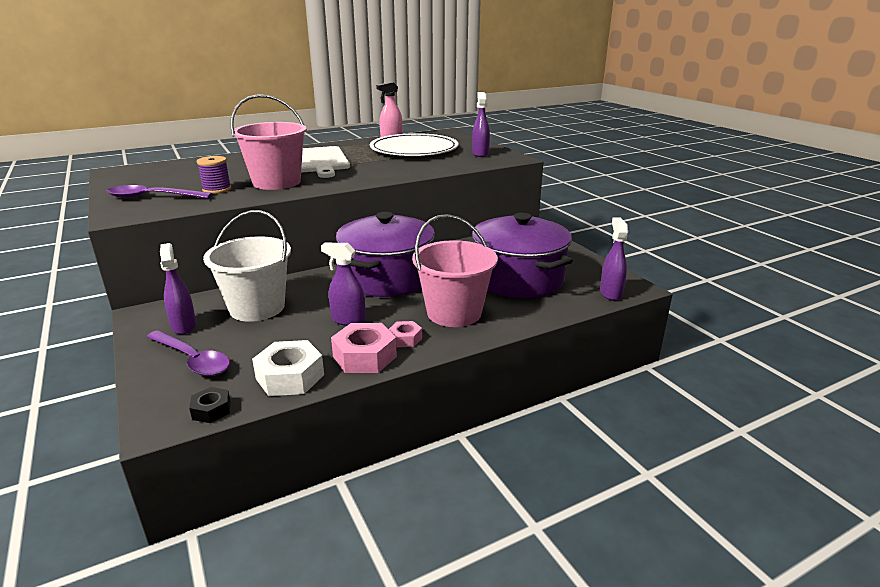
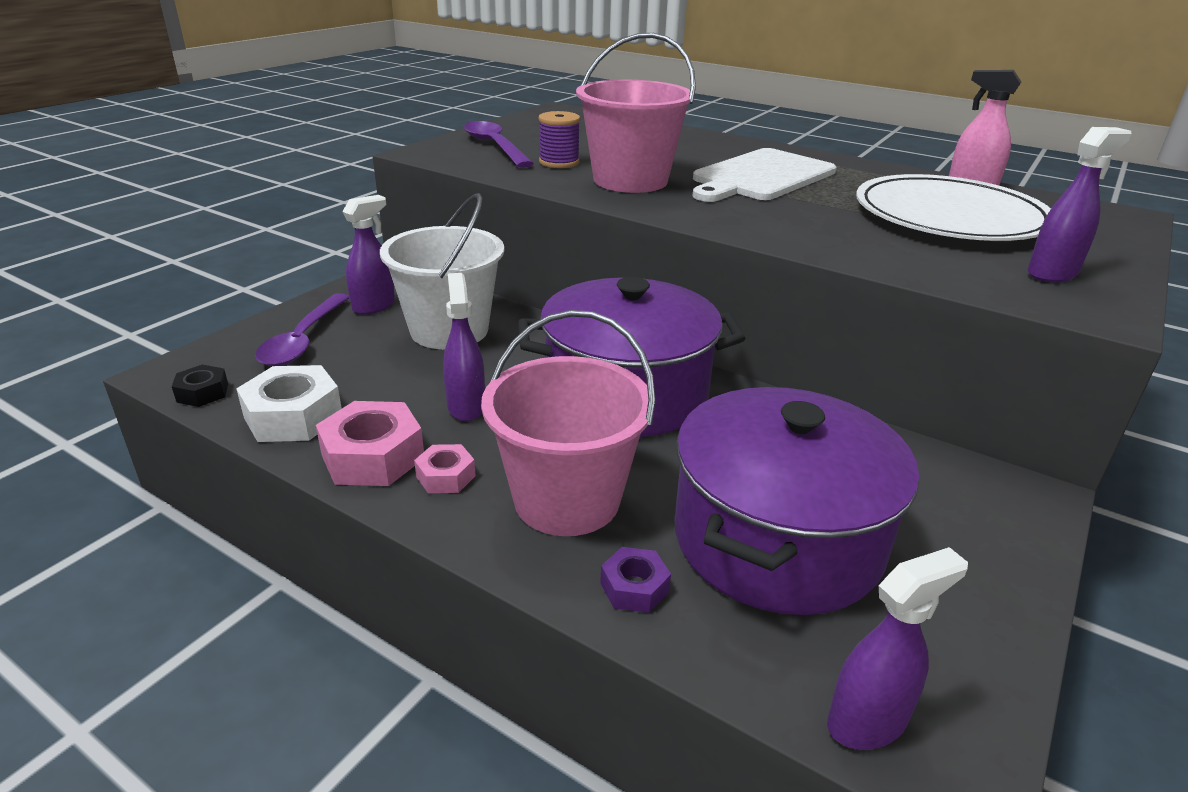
camera: 60 degrees right, 5 degrees up
(522, 313) = (634, 587): none -> purple nut

